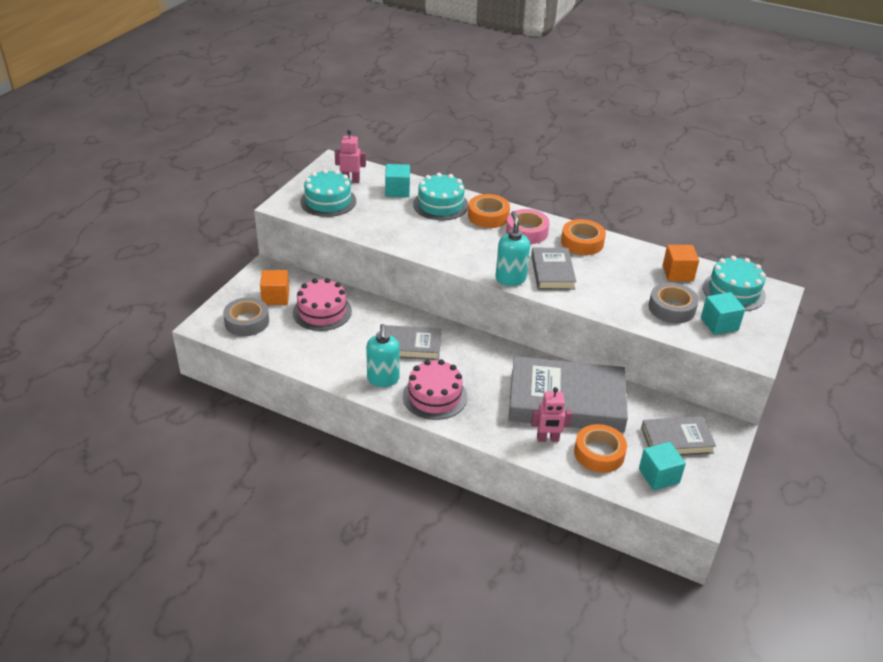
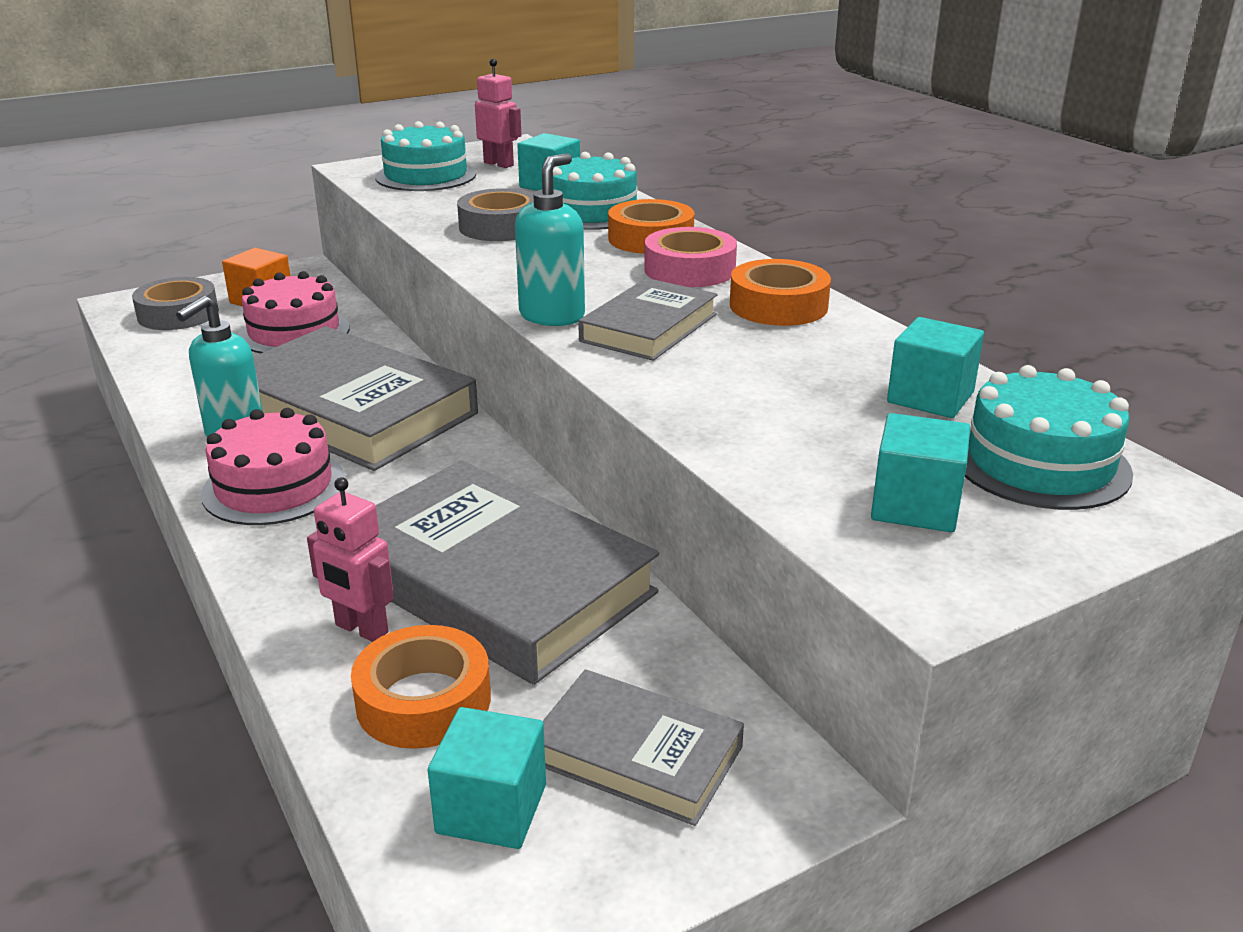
camera: 35 degrees right, 10 degrees down
(411, 346) = (351, 410): grey book -> grey book, size x1.86
(671, 308) = (829, 445): grey tape -> grey tape (500, 227)
(677, 273) = (930, 397): orange cube -> turquoise cube

